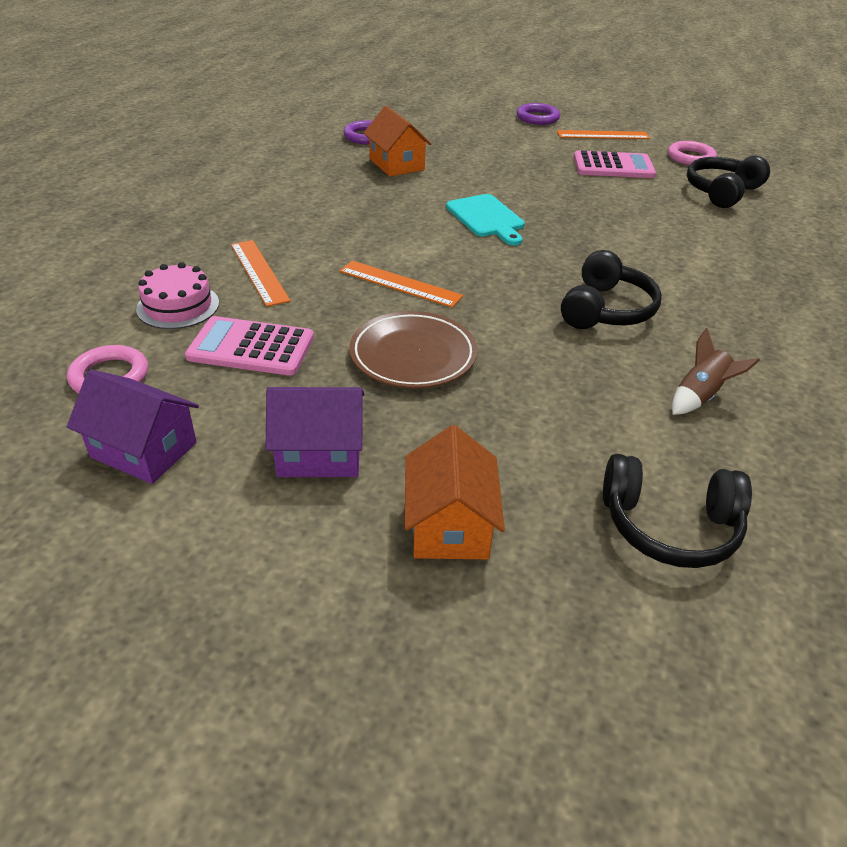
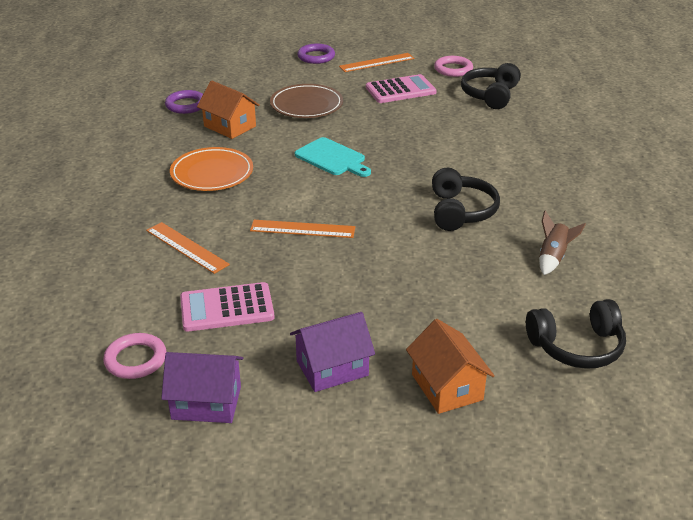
camera: 20 degrees left, 5 degrees down
(178, 306) = (144, 291): pink cake -> none
(343, 205) = (212, 173): none -> orange plate
(413, 355) = (349, 281): brown plate -> brown plate (306, 105)

